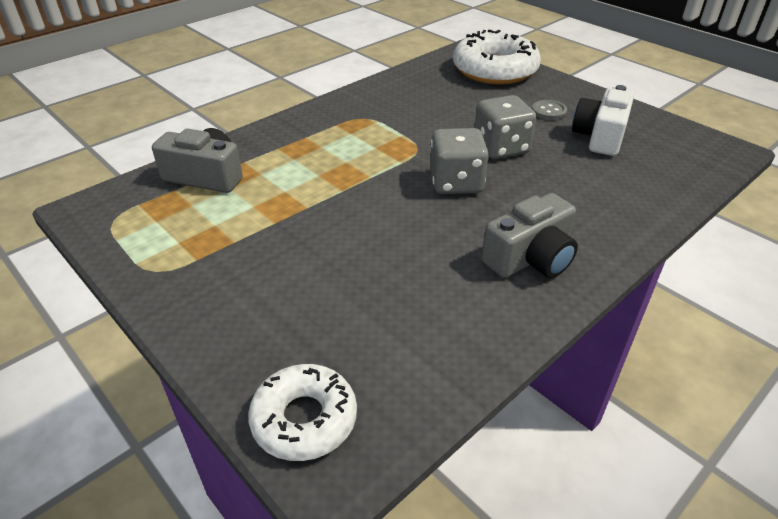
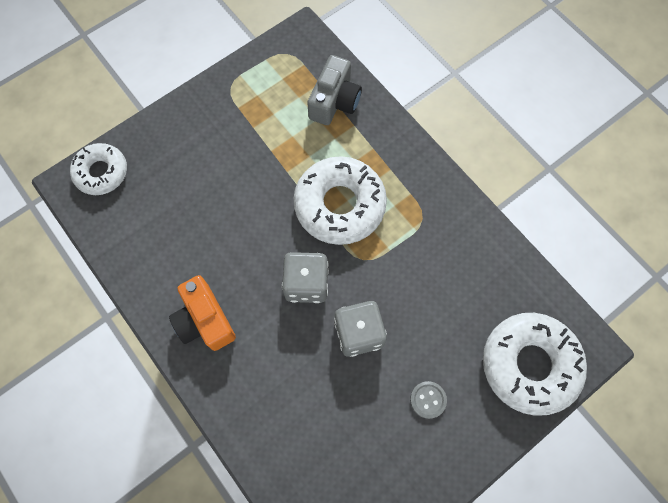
camera: 95 degrees right, 30 degrees up
(353, 166) = (340, 205): none -> white donut
(530, 258) = (205, 320): grey camera -> orange camera
(600, 136) = (373, 437): white camera -> none

